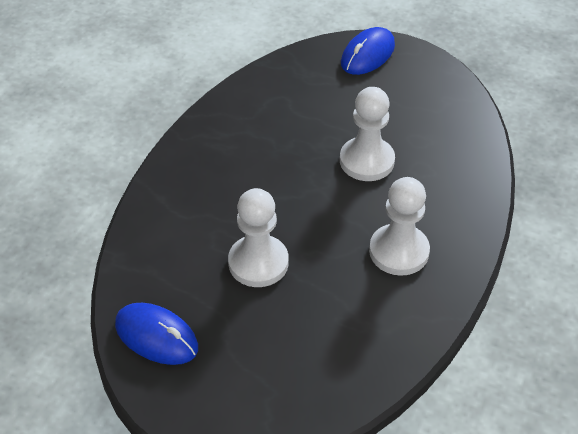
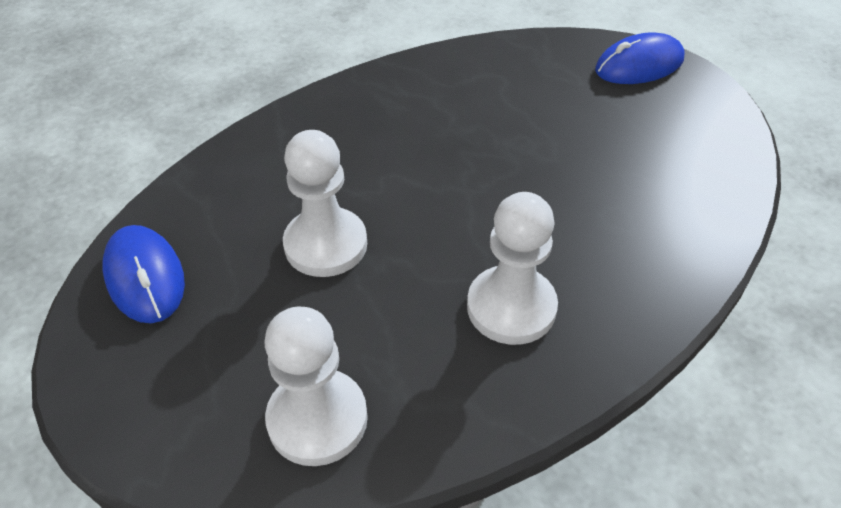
camera: 30 degrees right, 0 degrees up
(367, 161) = (550, 181): white pawn -> white pawn (317, 419)

